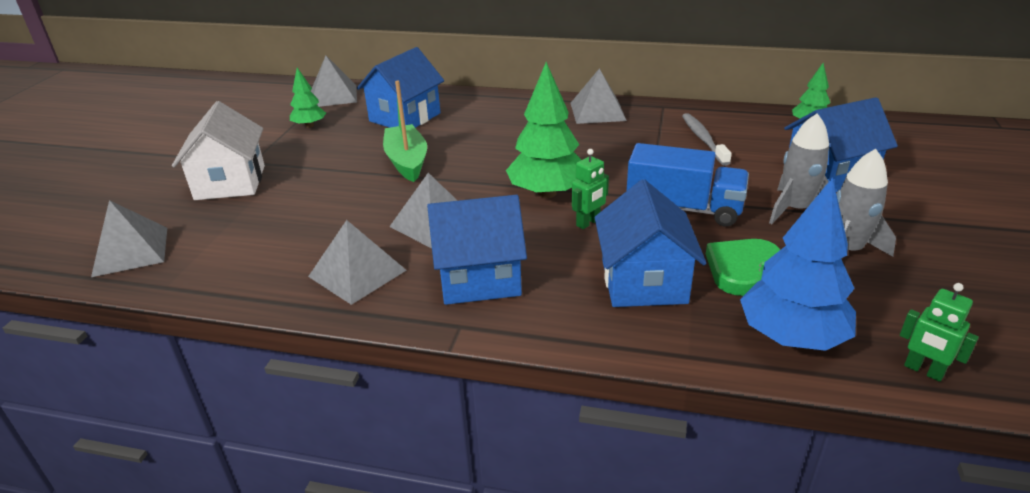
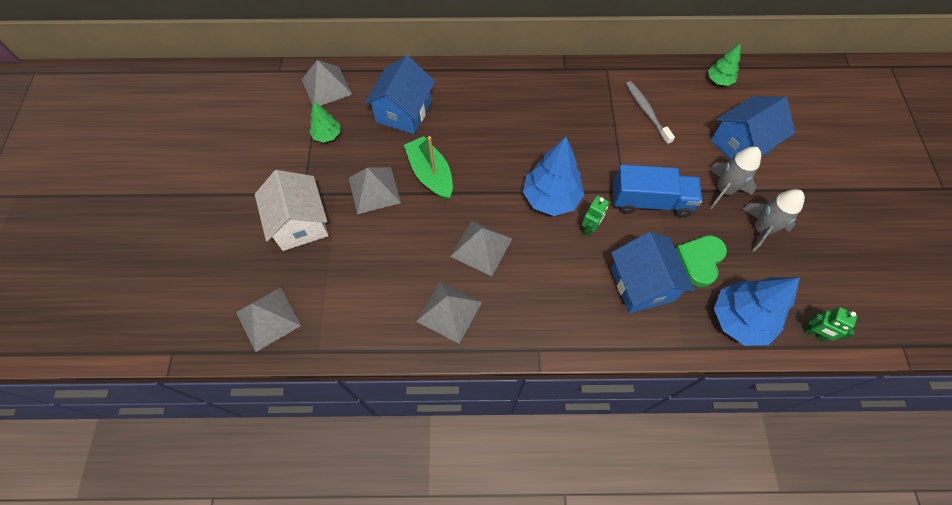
camera: 15 degrees left, 30 degrees up
(479, 278) = (534, 300): blue house -> none
(547, 193) = (551, 198): green tree -> blue tree
(597, 111) = (557, 83): grey pyramid -> grey pyramid (374, 190)

